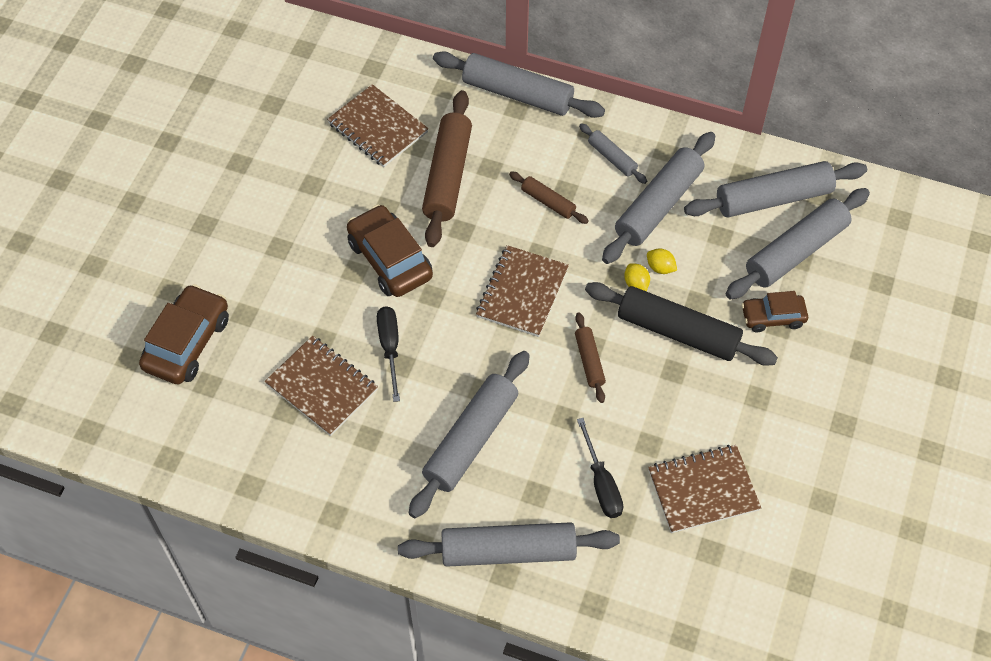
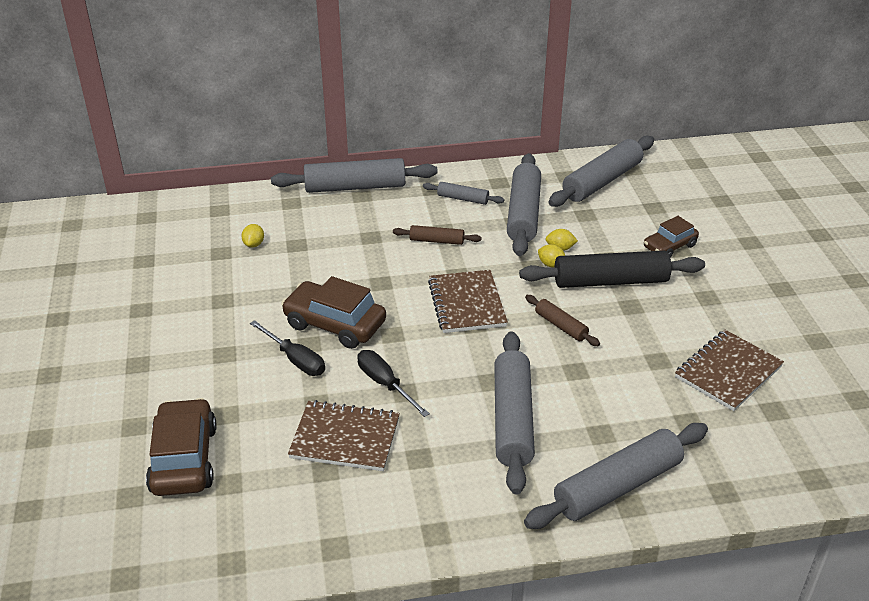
camera: 30 degrees left, 20 degrees down
(378, 128) = (254, 244): brown notebook -> yellow lemon
(447, 176) = (339, 253): brown rolling pin -> none
(601, 483) = (647, 402): black screwdriver -> black screwdriver (295, 359)
(796, 252) = (647, 204): grey rolling pin -> none

